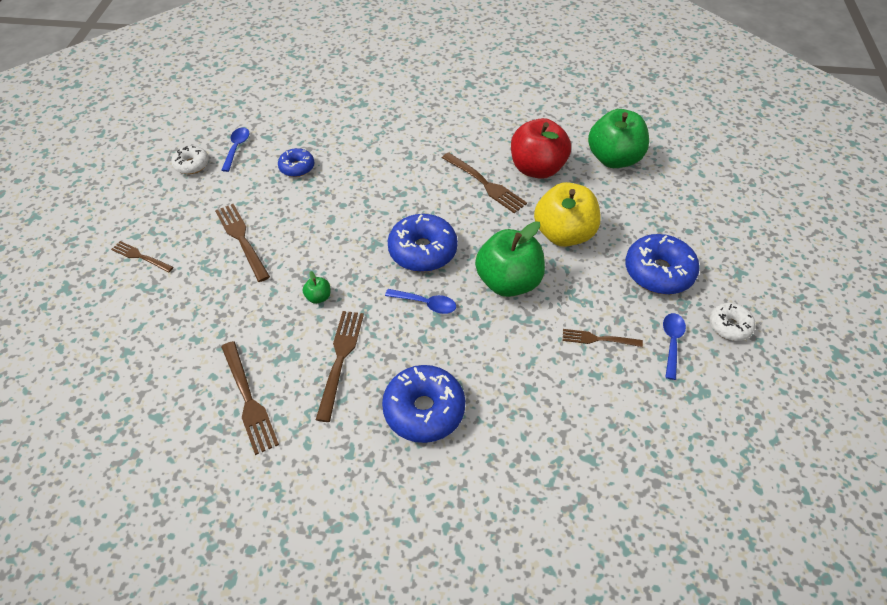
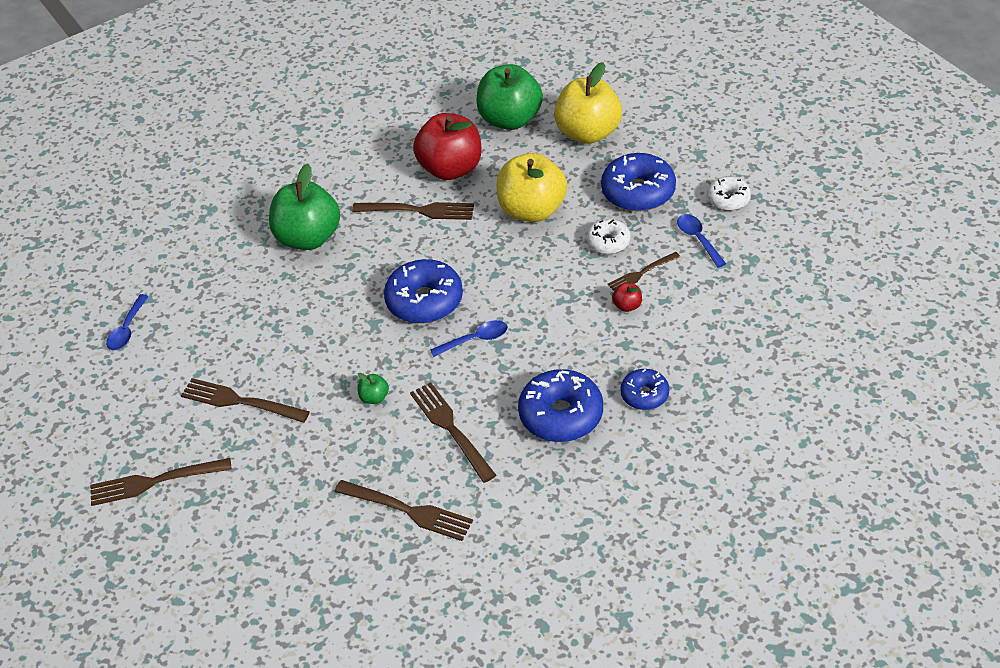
camera: 35 degrees left, 5 degrees down
(140, 256) = (155, 482): brown fork -> brown fork, size x1.59
(192, 165) = (98, 374): white donut -> white donut (608, 242)
(237, 148) = (127, 329): blue spoon -> blue spoon turned 135 degrees counterclockwise
(297, 167) = (216, 307): blue donut -> blue donut (644, 395)
(508, 282) = (526, 278): green apple -> green apple (308, 238)
(561, 357) = (627, 306): none -> red apple
(663, 203) = (588, 133): none -> yellow apple

